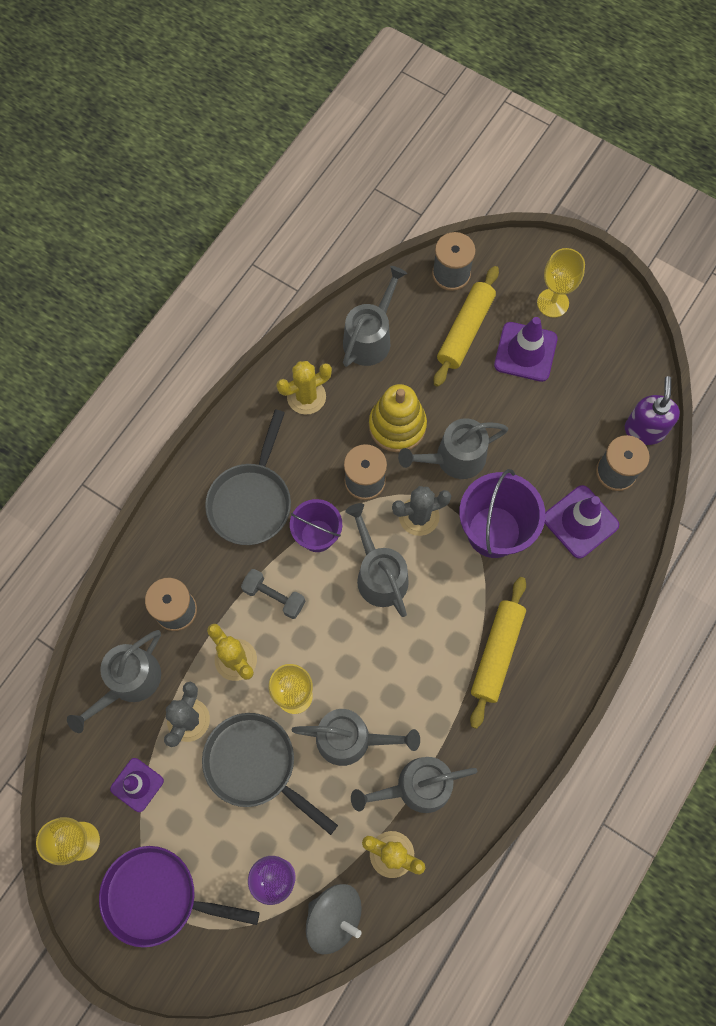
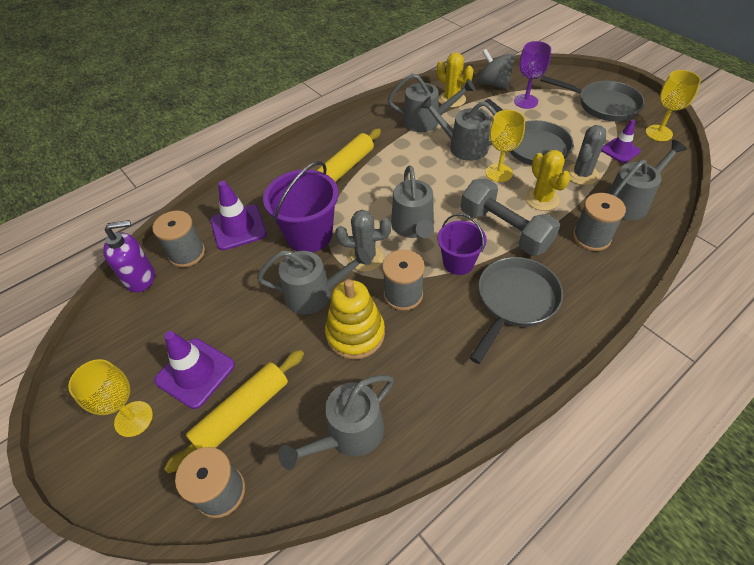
camera: 160 degrees left, 20 degrees down
(157, 896) = (603, 105): purple pan -> grey pan
(274, 597) = (504, 230): grey dumbbell -> grey dumbbell, size x1.78
(306, 397) = (440, 386): yellow cactus -> none
(644, 430) = (140, 278): purple soap dispenser -> purple soap dispenser turned 135 degrees counterclockwise

